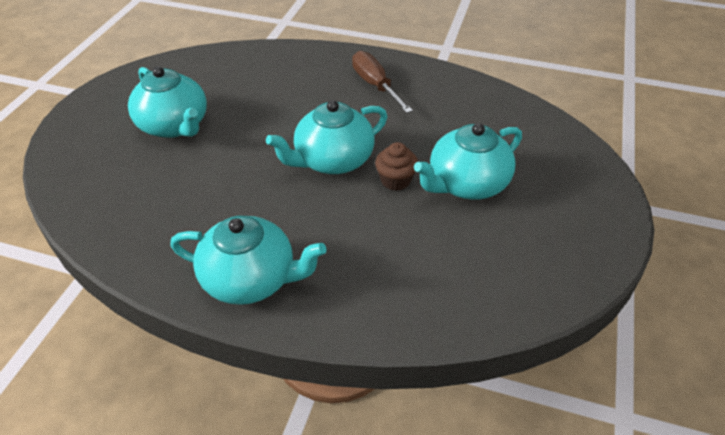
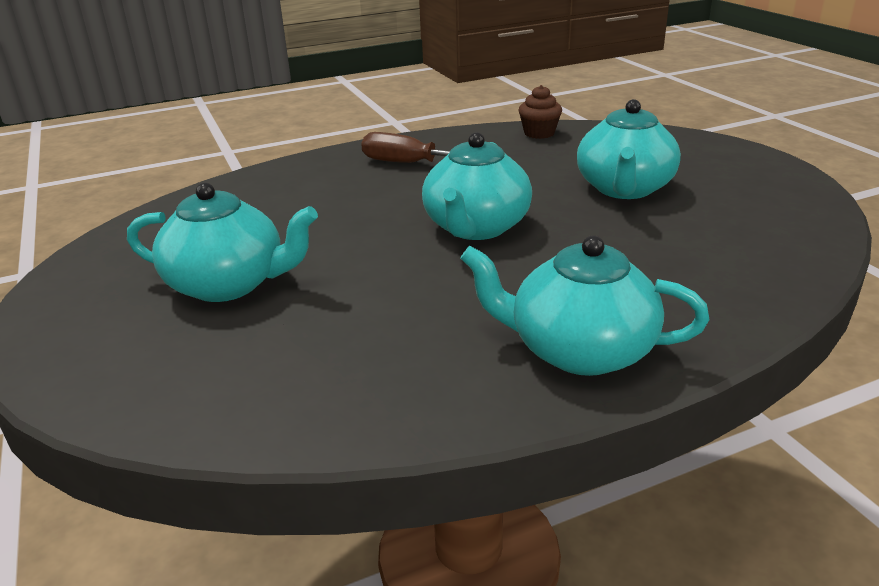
camera: 40 degrees left, 15 degrees down
(251, 279) = (579, 350): turquoise teapot -> turquoise teapot turned 135 degrees counterclockwise
(395, 180) = (563, 213): brown cupcake -> brown cupcake (539, 133)

